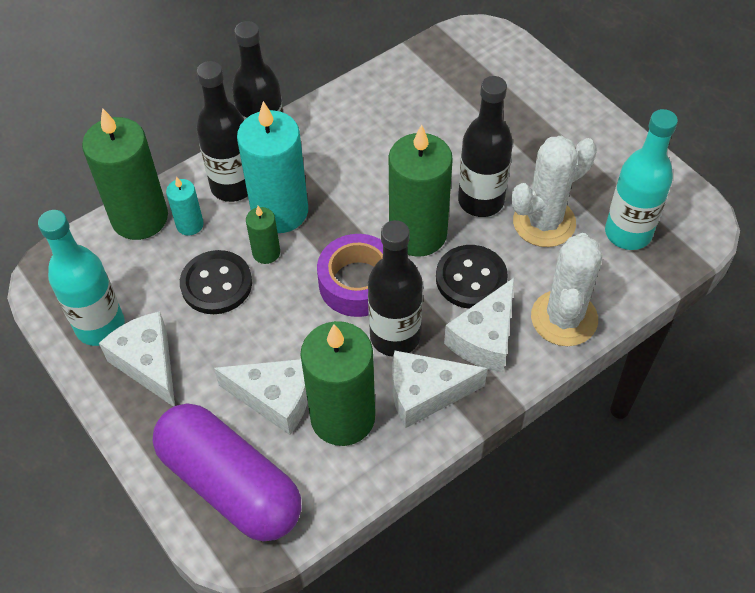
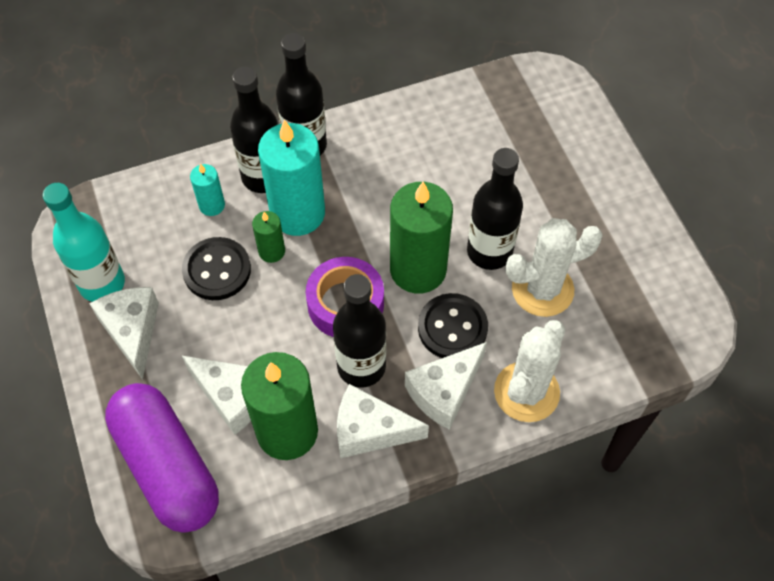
camera: 15 degrees right, 5 degrees up
(140, 218) = (169, 187): green candle -> none
(628, 233) = (620, 322): turquoise bottle -> none

